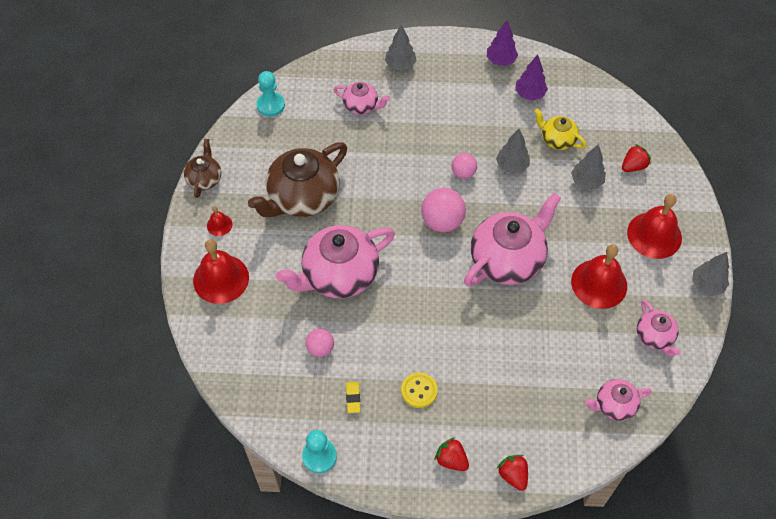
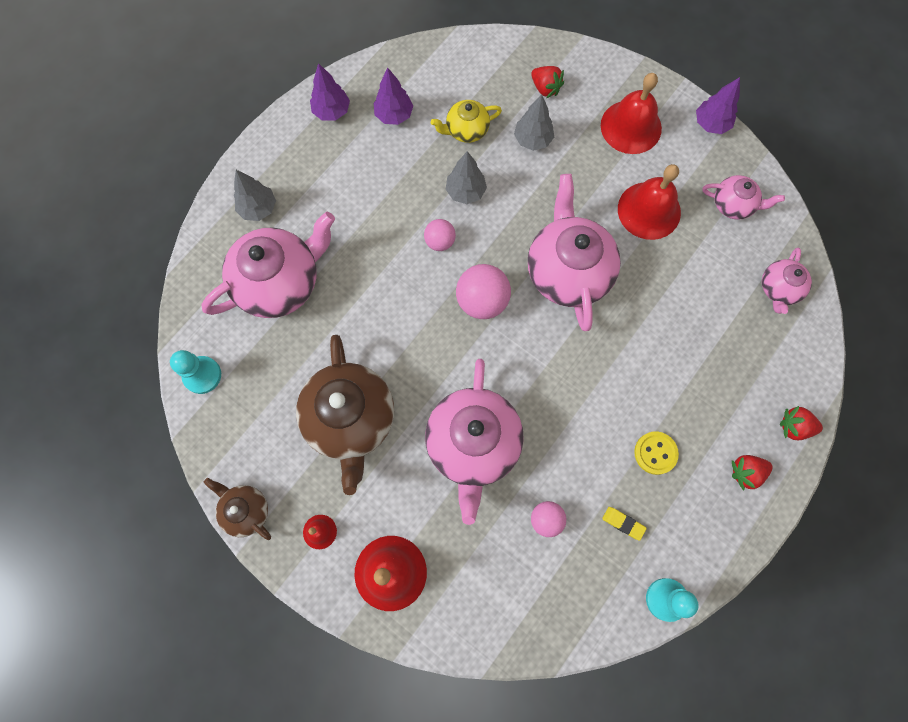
camera: 55 degrees left, 15 degrees up
(361, 106) = (279, 282): pink teapot -> pink teapot, size x1.94
(633, 166) = (545, 88): red strawberry -> red strawberry turned 135 degrees clockwise
(707, 285) = (711, 124): grey tree -> purple tree

